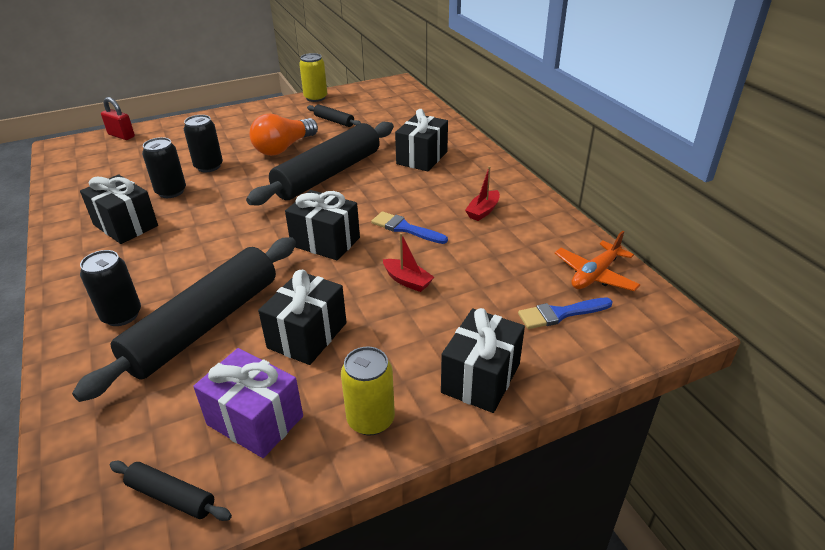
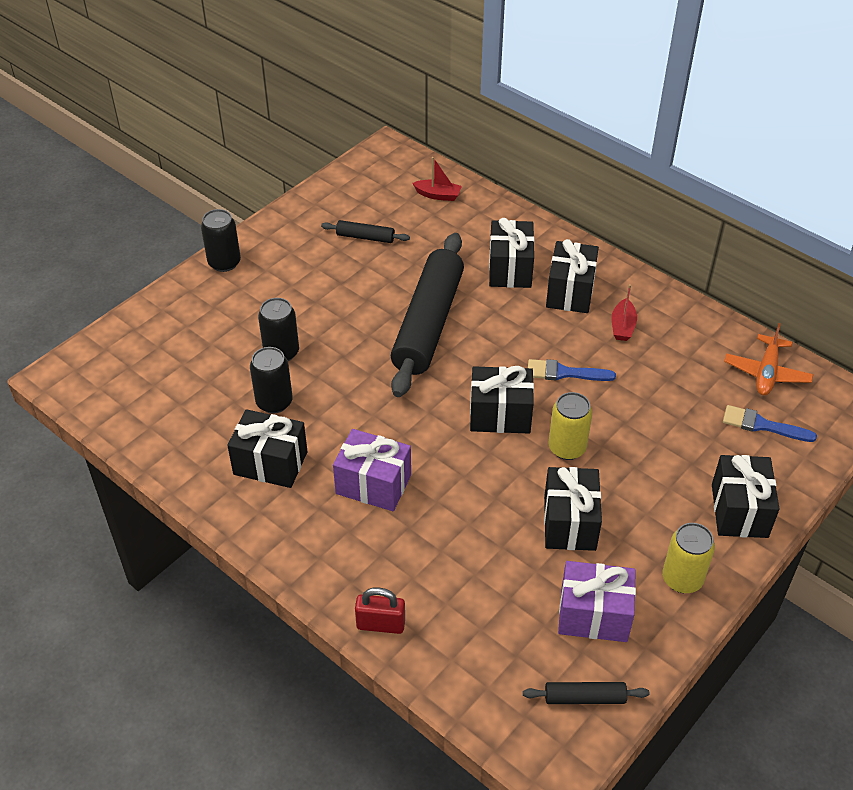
camera: 25 degrees left, 10 degrees up
(121, 135) = (120, 336): red padlock -> red padlock (380, 624)
(122, 315) = (380, 565): black can -> black can (224, 263)
(180, 259) = (373, 484): none -> purple gift
(205, 325) = (468, 546): black rolling pin -> none
(284, 148) = (343, 298): orange light bulb -> none
(315, 98) = (309, 202): yellow can -> yellow can (567, 448)
(407, 281) = (612, 434): red boat -> red boat (438, 195)
(457, 180) = (570, 292): none -> black gift
(560, 314) = (762, 425): blue brush -> blue brush turned 60 degrees clockwise

